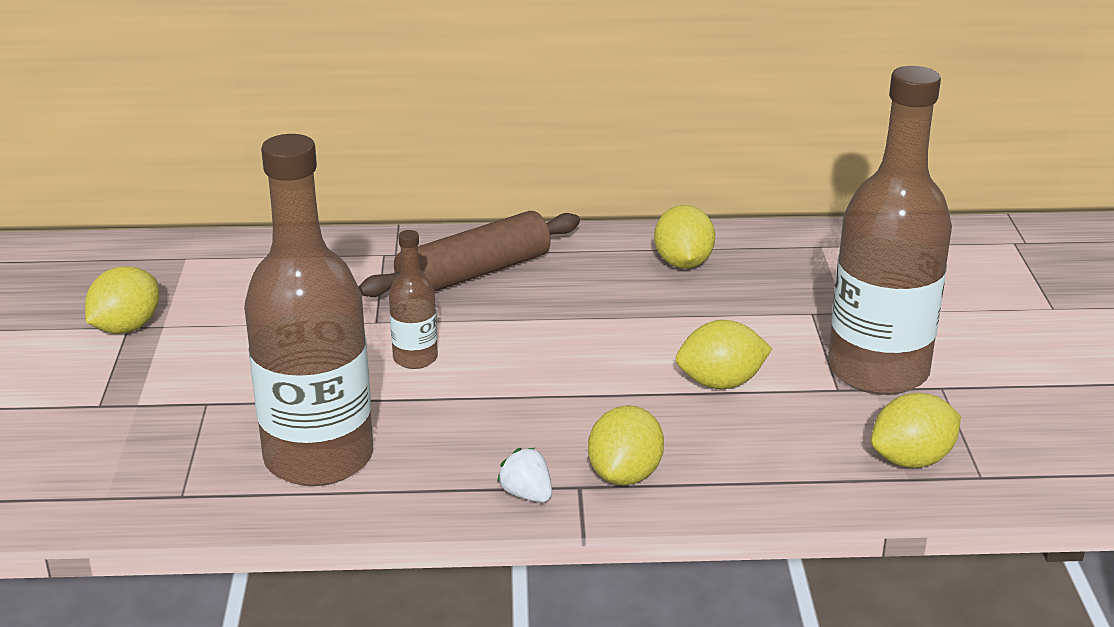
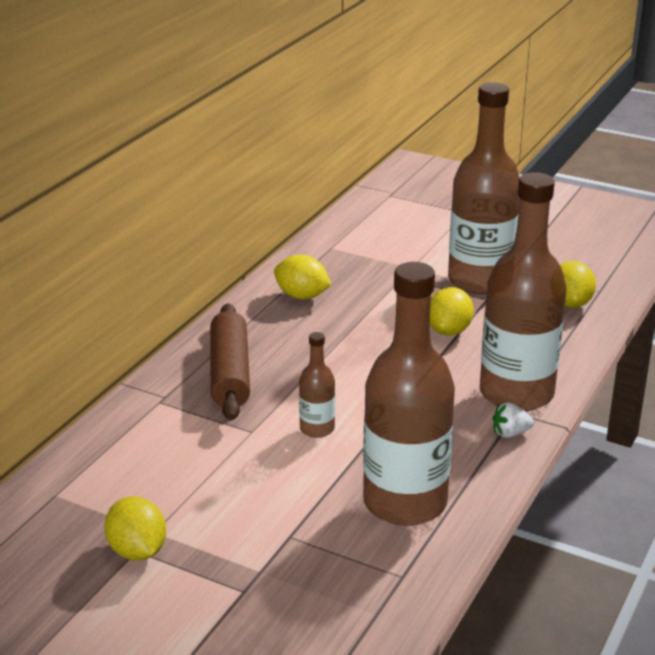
camera: 60 degrees left, 0 degrees up
(625, 475) = (516, 393): yellow lemon -> brown bottle

